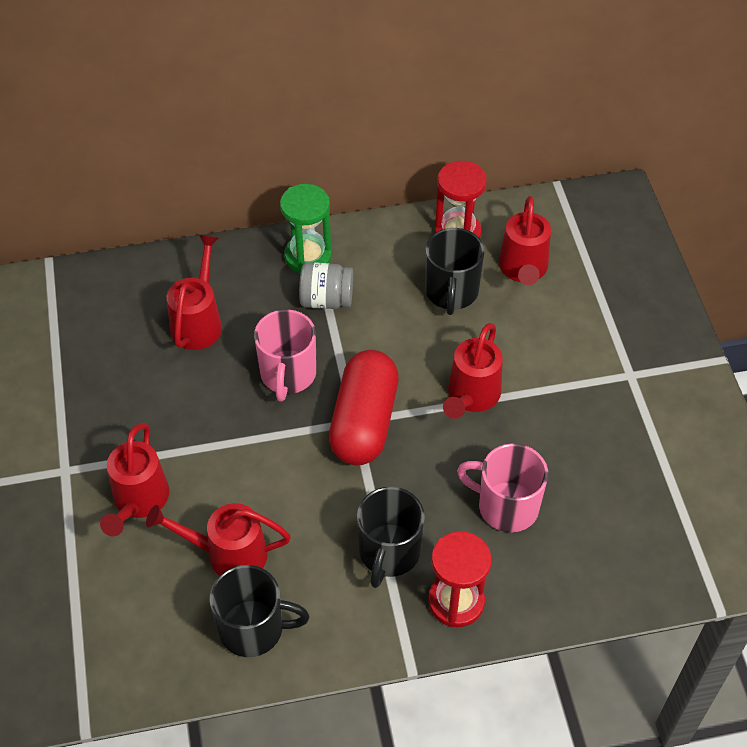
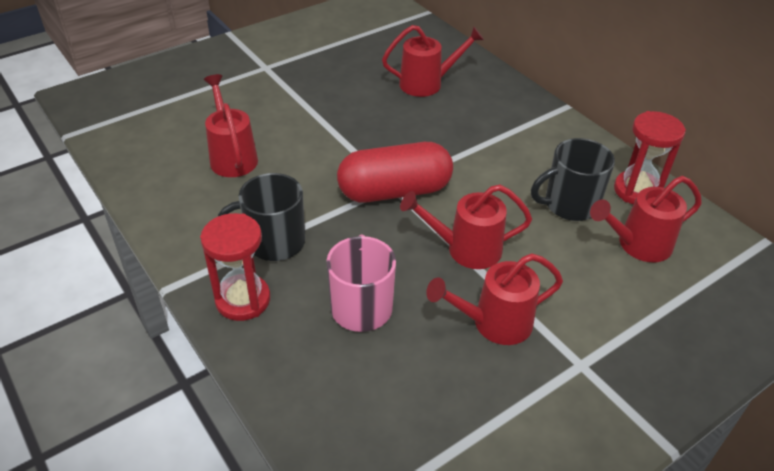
camera: 65 degrees right, 10 degrees down
(138, 502) = (256, 103): red watering can -> red watering can (494, 323)
(253, 628) = (172, 188): black mug -> none
(288, 374) = (412, 138): pink mug -> none
(308, 256) = (532, 116): green hourglass -> none
(326, 300) = (498, 137): grey jar -> none

